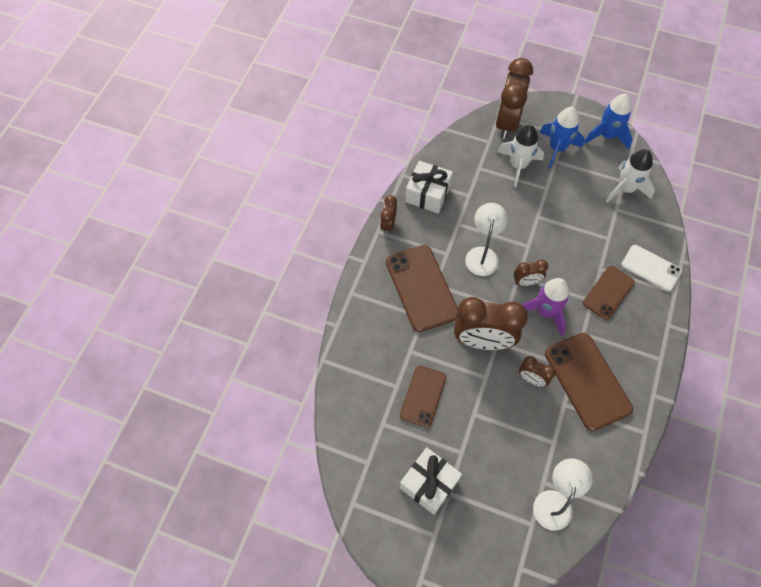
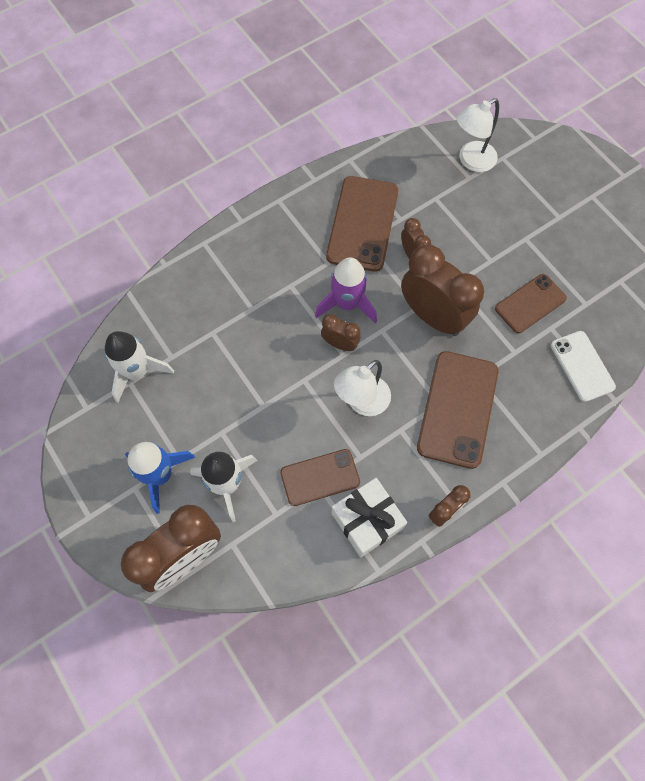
camera: 145 degrees left, 5 degrees up
(429, 484) = (572, 233): white gift -> none
(607, 136) = (86, 450): blue rocket -> none
(608, 292) = (268, 282): brown phone -> brown phone (320, 477)
(651, 268) = (202, 277): white phone -> white phone (582, 366)

